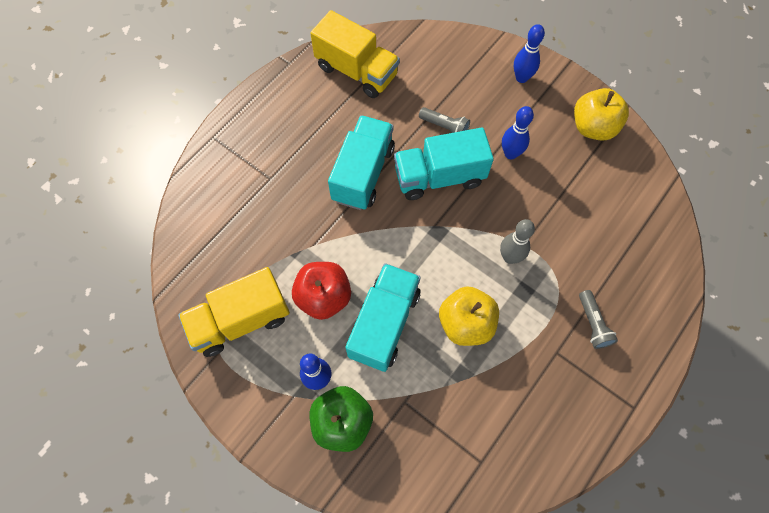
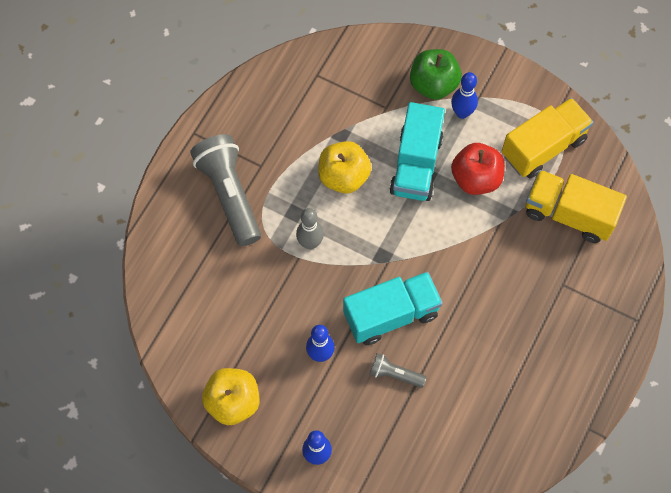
camera: 170 degrees right, 0 degrees up
(356, 71) = (508, 430): yellow truck -> yellow truck (568, 214)
(363, 173) = (469, 305): turquoise truck -> none
(592, 324) = (229, 195): grey flashlight -> grey flashlight, size x2.09

